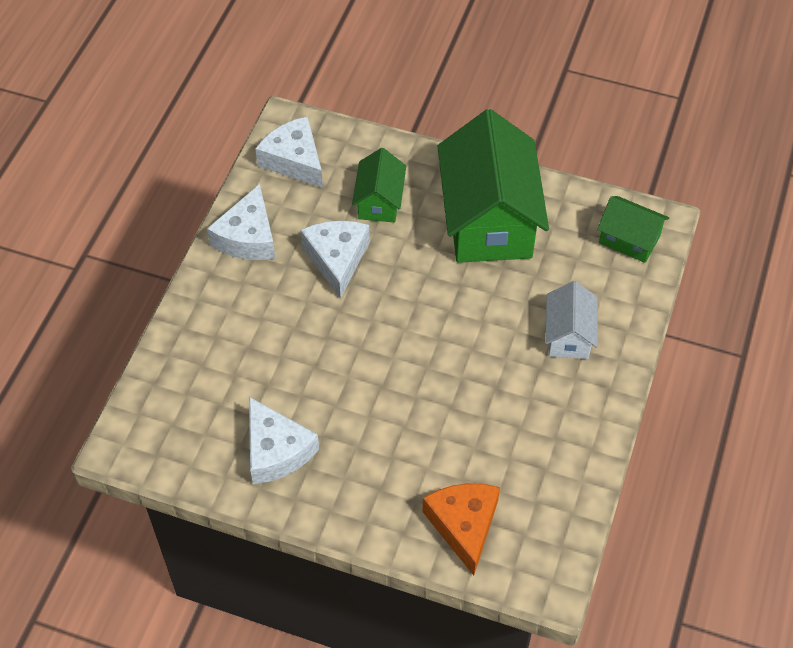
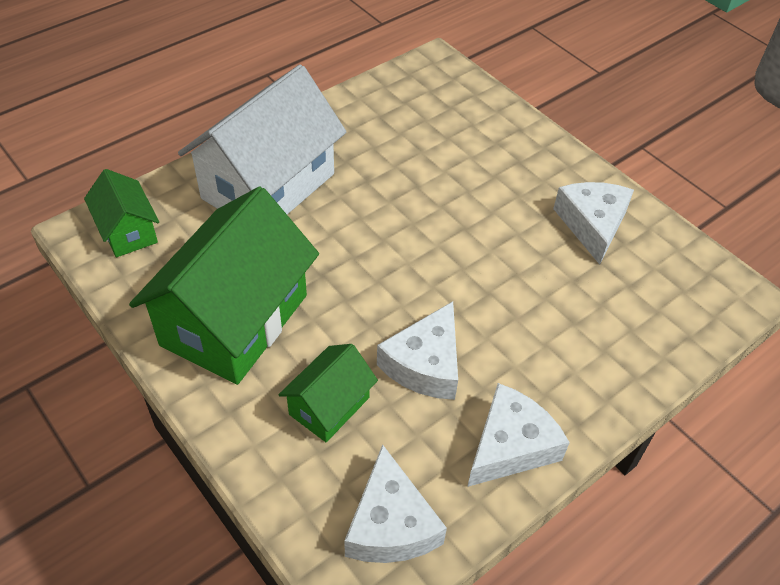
camera: 150 degrees left, 5 degrees down
(464, 525) = (470, 113): orange cheese -> none
(568, 335) = (268, 186): white house -> white house, size x2.01

